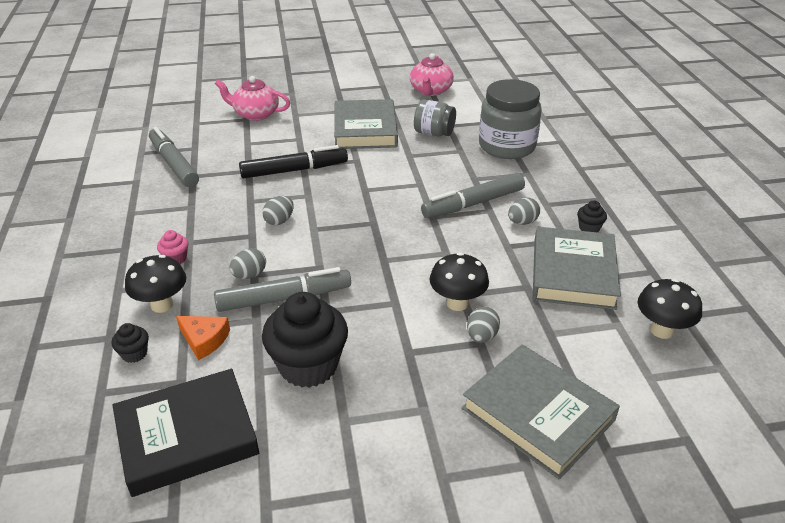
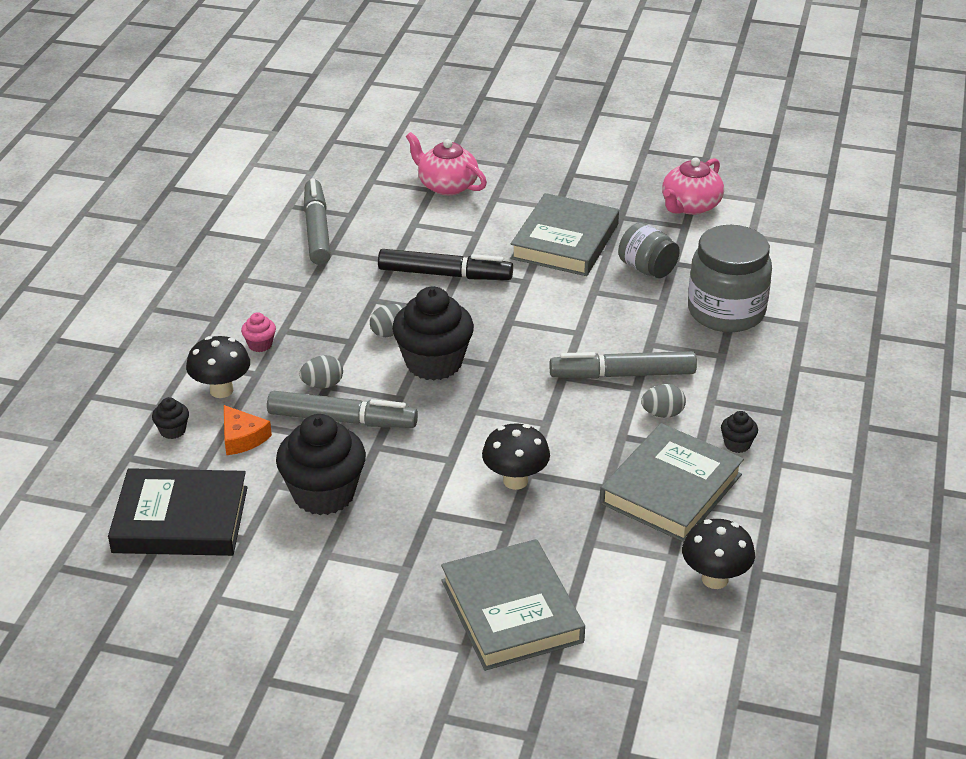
camera: 25 degrees right, 0 degrees up
(329, 233) = (433, 363): none -> black cupcake
(481, 336) = (514, 522): grey egg -> none

